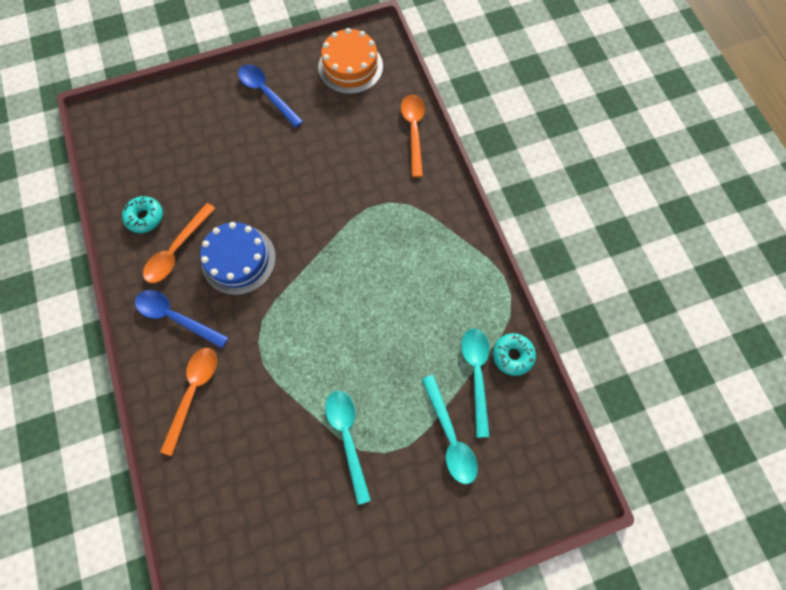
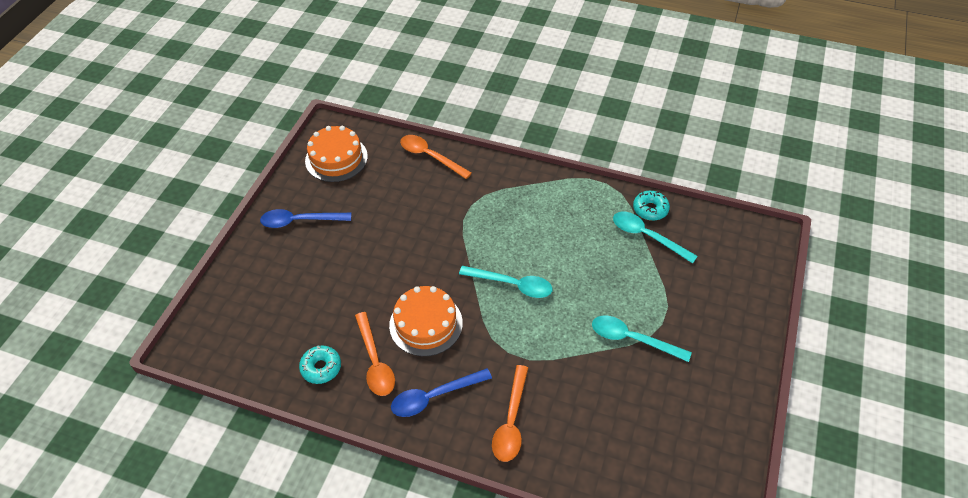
camera: 50 degrees left, 20 degrees down
(193, 392) = (511, 421): orange spoon -> orange spoon turned 135 degrees counterclockwise
(238, 260) = (426, 324): blue cake -> orange cake
(450, 436) = (680, 278): turquoise spoon -> turquoise spoon (512, 285)

